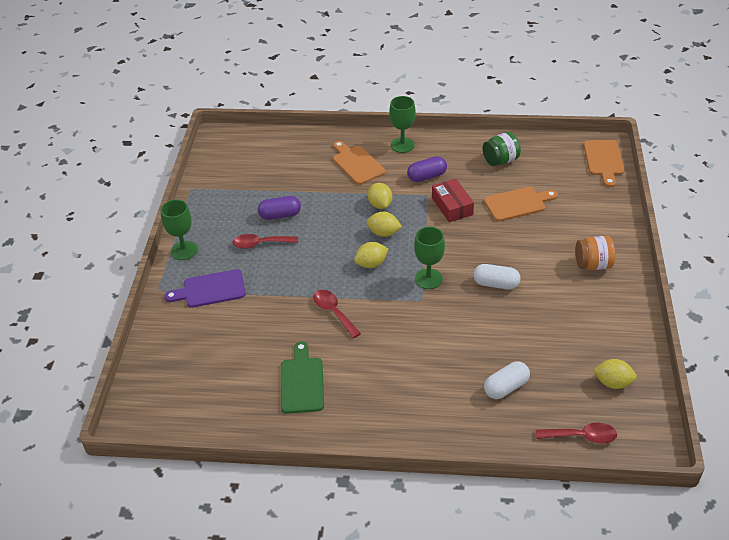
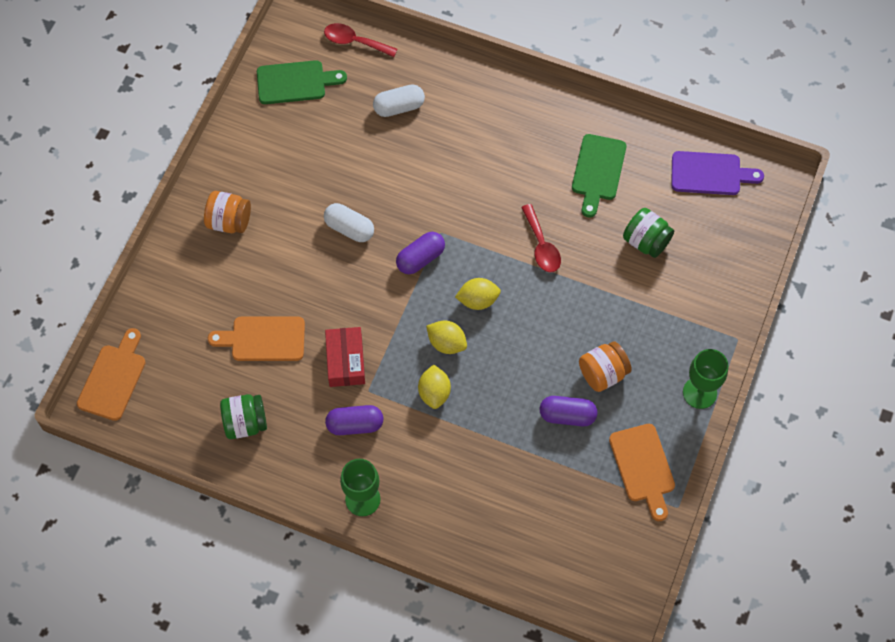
camera: 165 degrees left, 20 degrees up
(210, 289) = (675, 320): purple cutting board -> purple cutting board (710, 174)
(245, 338) = (646, 241): none -> green jar
(260, 244) = (603, 373): red spoon -> orange jar
(357, 163) = (439, 481): orange cutting board -> orange cutting board (643, 467)
(428, 279) = (420, 258): green goblet -> purple capsule
(612, 382) = (295, 82): yellow lemon -> green cutting board

